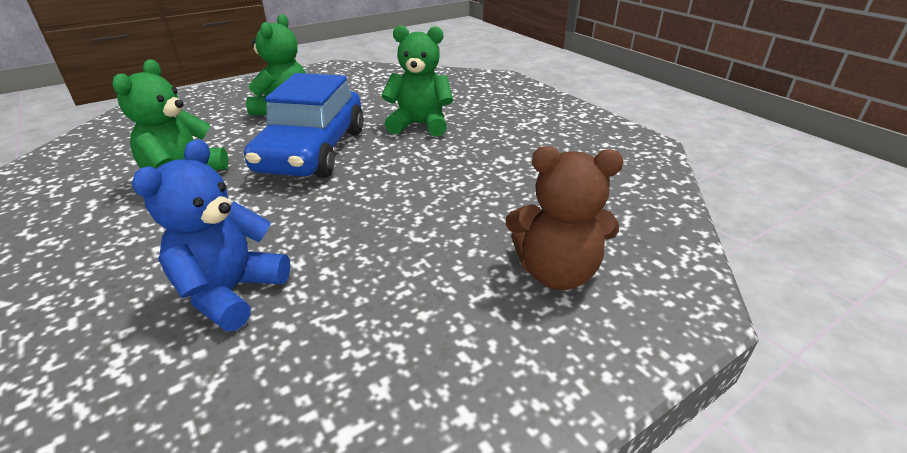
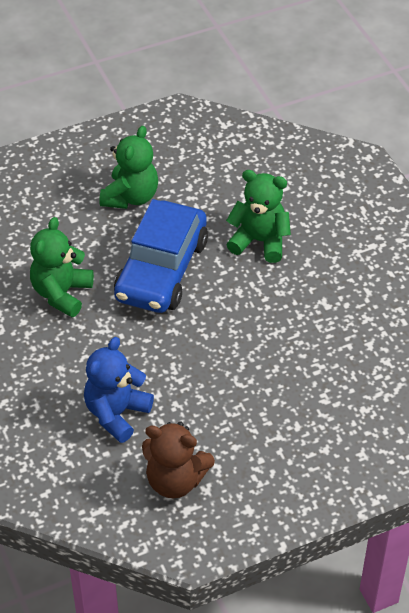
camera: 10 degrees right, 15 degrees up
(556, 272) = (327, 428): brown teddy bear -> brown teddy bear (175, 480)

